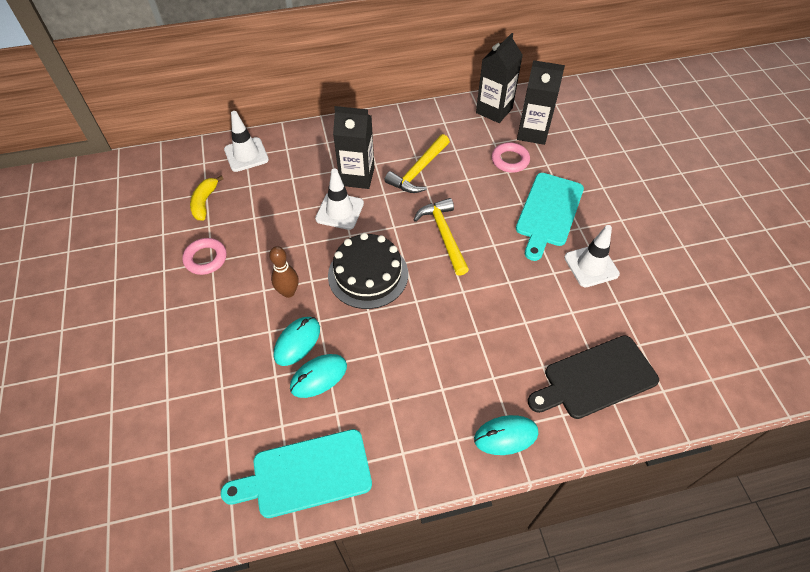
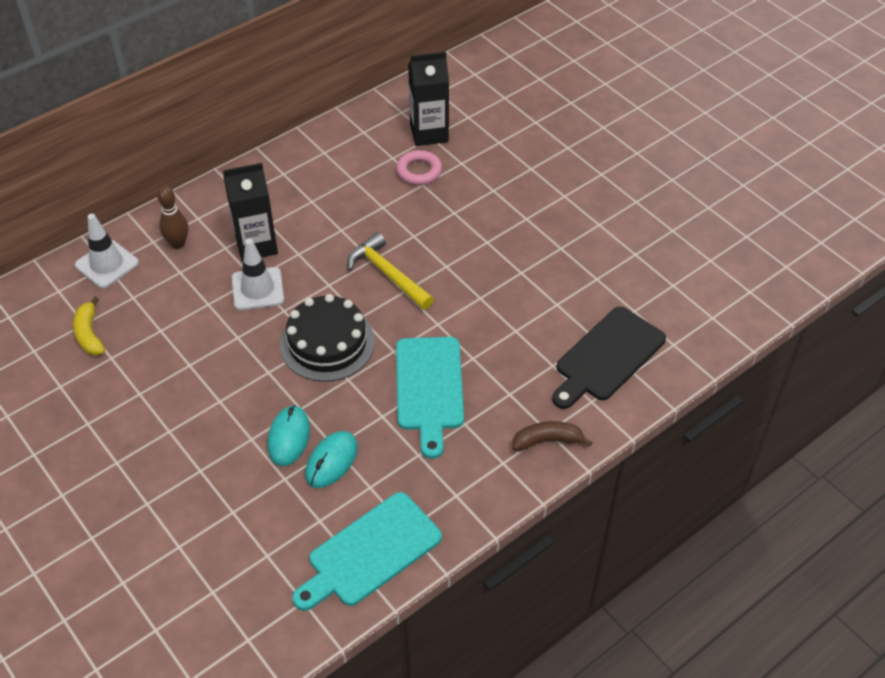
camera: 25 degrees left, 5 degrees down
(205, 258) = (130, 393): pink ring -> none
(288, 292) = (249, 392): brown bowling pin -> brown bowling pin (178, 243)
(418, 171) = (323, 215): yellow hammer -> none
(494, 110) = (374, 121): black carton -> none
(506, 436) = (547, 440): turquoise mouse -> brown banana
(548, 212) = (487, 213): turquoise cutting board -> turquoise cutting board (429, 388)
(591, 266) = (555, 252): white traffic cone -> none

